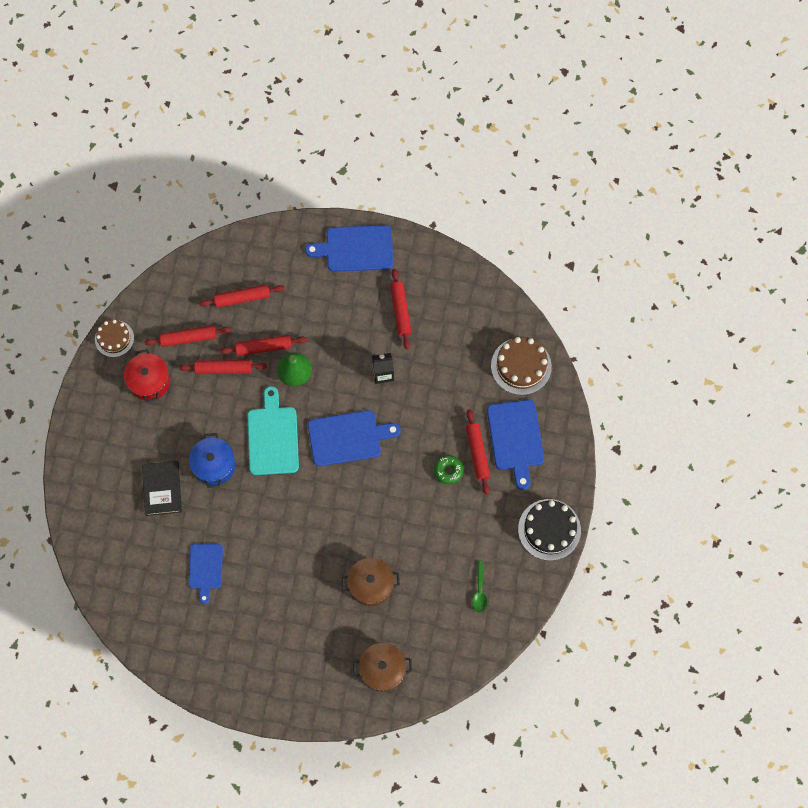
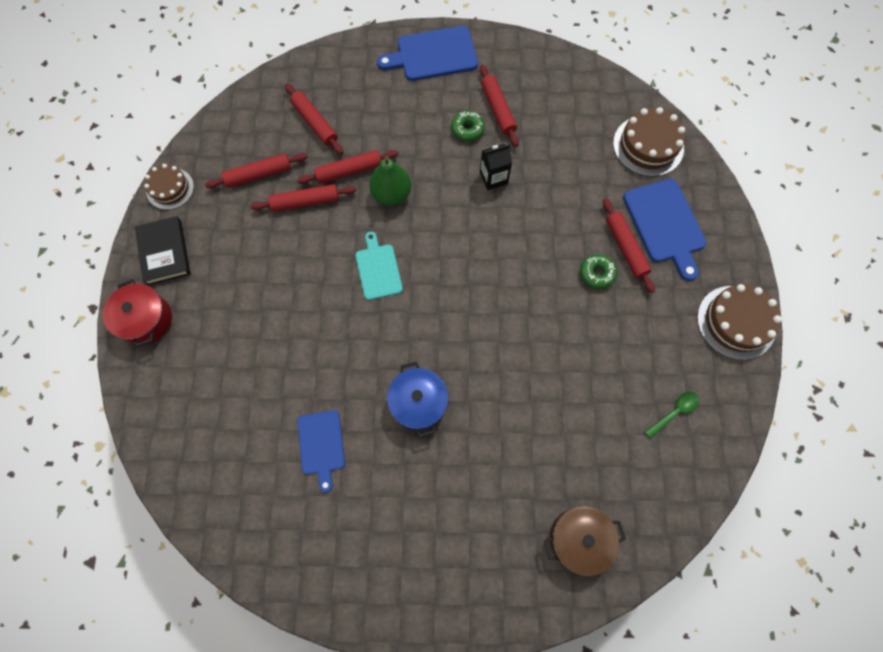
camera: 10 degrees left, 0 degrees up
(149, 381) = (218, 229): red pot -> red pot (146, 320)
(162, 489) = (251, 354): black book -> black book (164, 252)
(214, 465) = (312, 314): blue pot -> blue pot (418, 403)
(242, 298) = (315, 123): red rolling pin -> red rolling pin turned 75 degrees clockwise
(273, 437) = (378, 269): turquoise cutting board -> turquoise cutting board, size x0.64
(348, 437) = (468, 255): blue cutting board -> none
(370, 325) = (467, 129): none -> green donut
(371, 584) = (537, 428): brown pot -> none
(479, 591) = (674, 412): green spoon -> green spoon turned 120 degrees counterclockwise
(549, 529) = (736, 322): black cake -> brown cake

